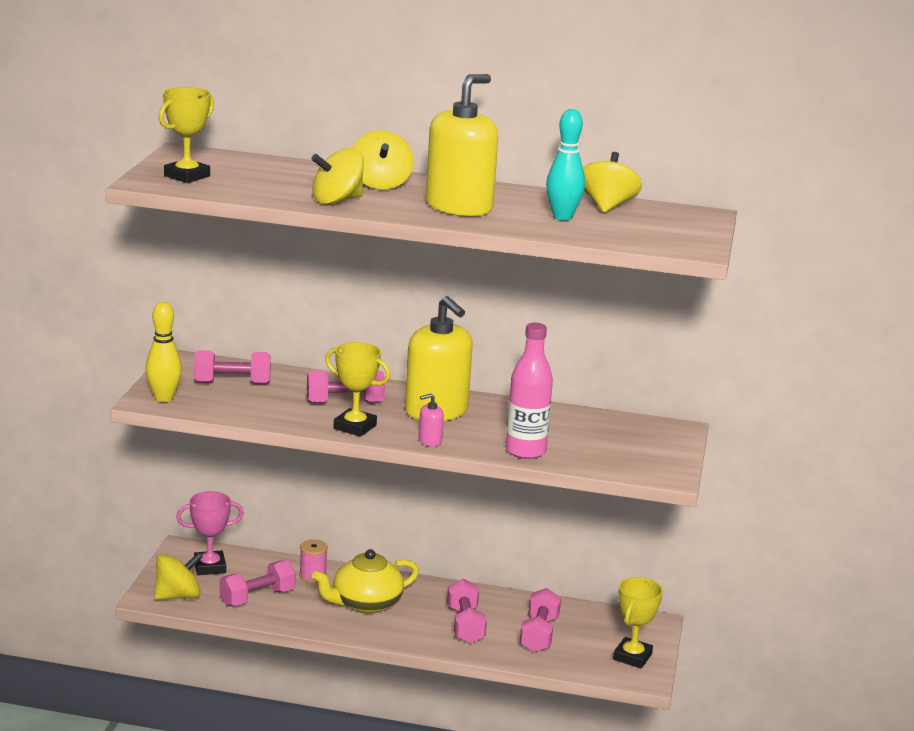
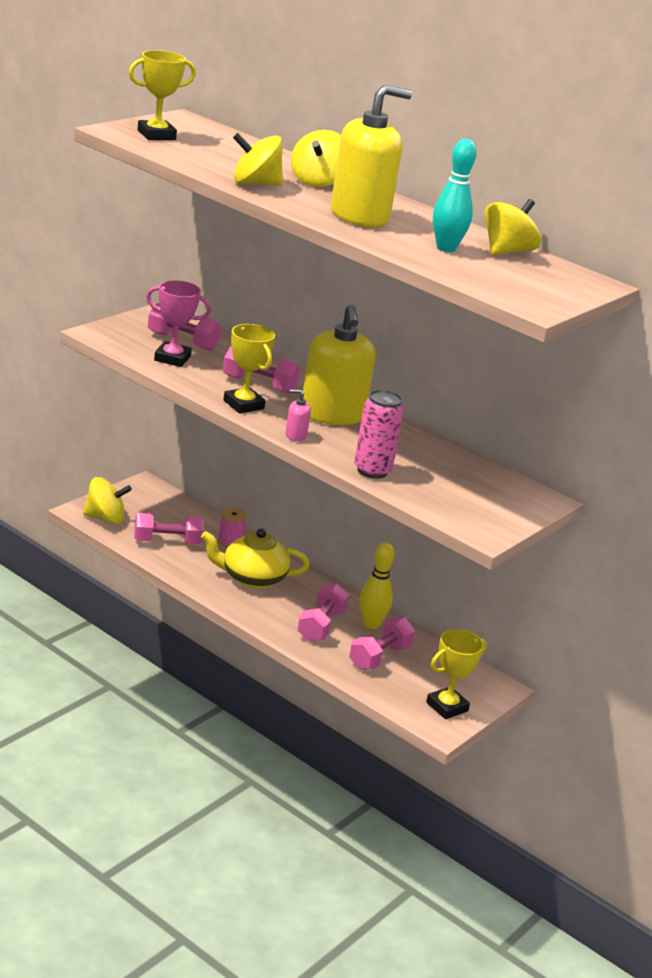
camera: 25 degrees right, 5 degrees up
(163, 398) = (112, 335): yellow bowling pin -> yellow bowling pin (371, 624)
(210, 567) = (153, 505): pink trophy -> pink trophy (172, 358)
(525, 451) = (372, 471): pink bottle -> pink can

